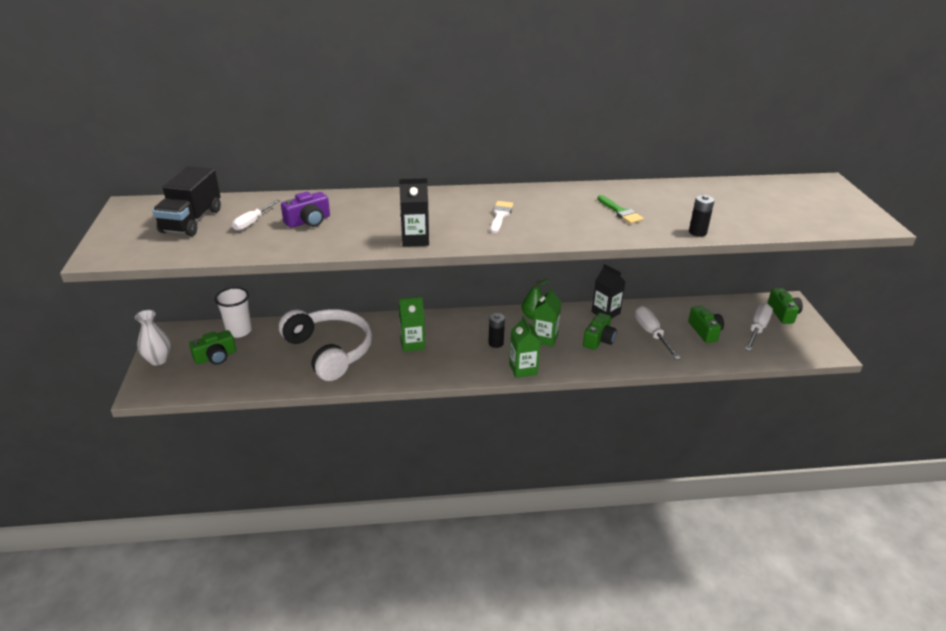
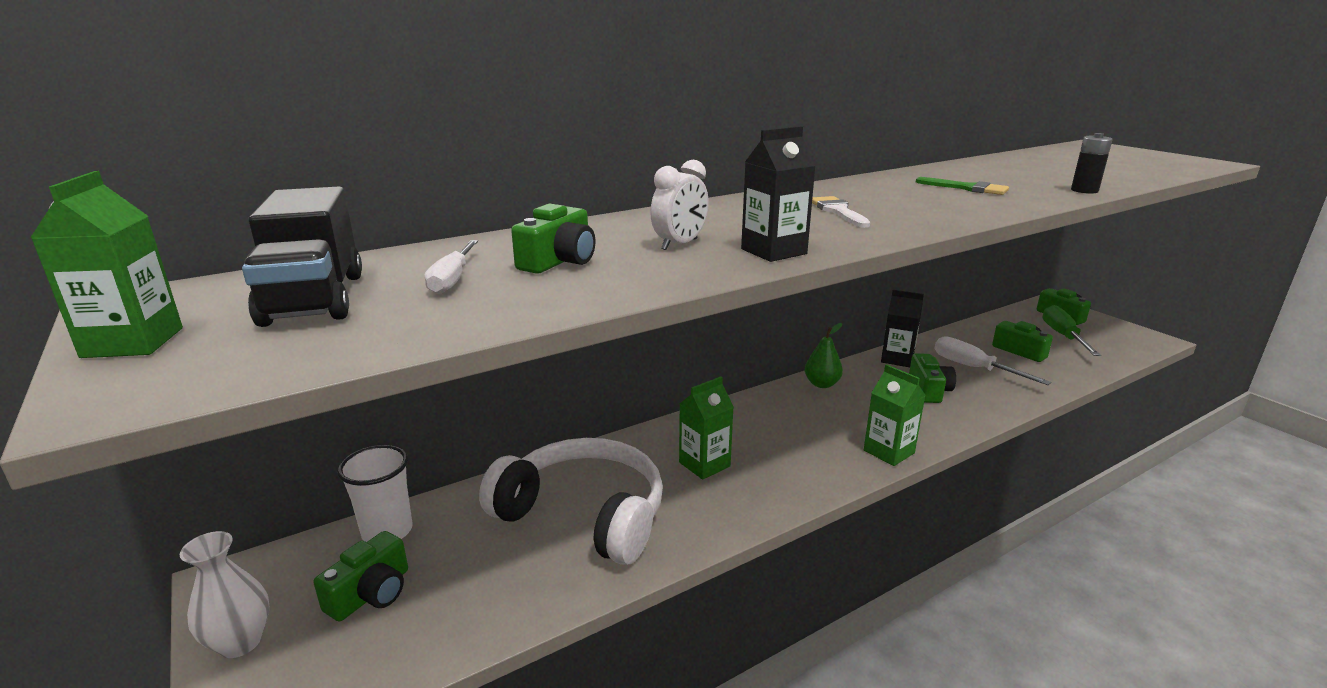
camera: 25 degrees left, 10 degrees down
(308, 221) = (559, 261): purple camera -> green camera
(377, 223) = (679, 244): none -> white clock
(496, 343) = (815, 429): black battery -> none
(545, 338) = (867, 406): green carton -> green carton (133, 342)
(757, 329) = (1063, 336): white screwdriver -> green screwdriver

